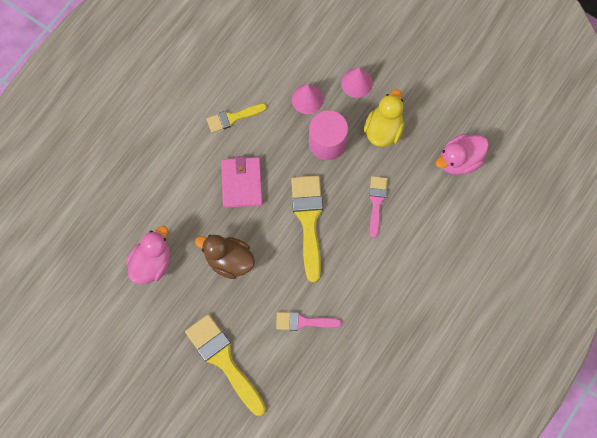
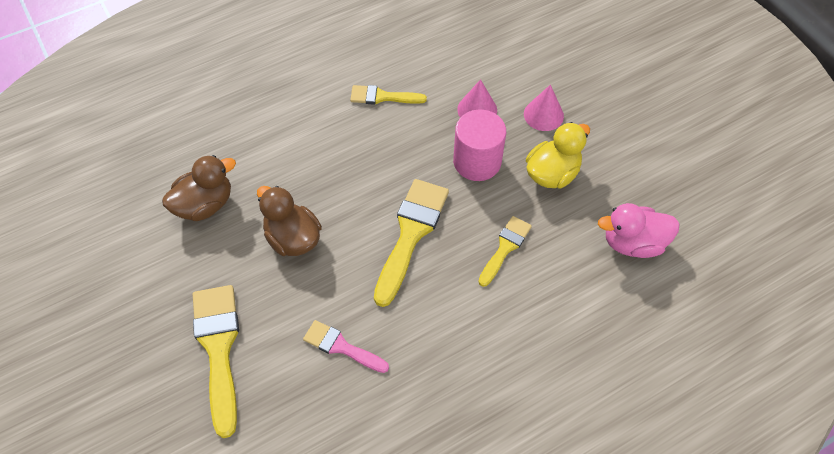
camera: 25 degrees right, 15 degrees down
(152, 263) = (205, 205): pink duck -> brown duck
(241, 183) = (354, 164): pink wallet -> none
(376, 202) = (505, 248): pink brush -> yellow brush

